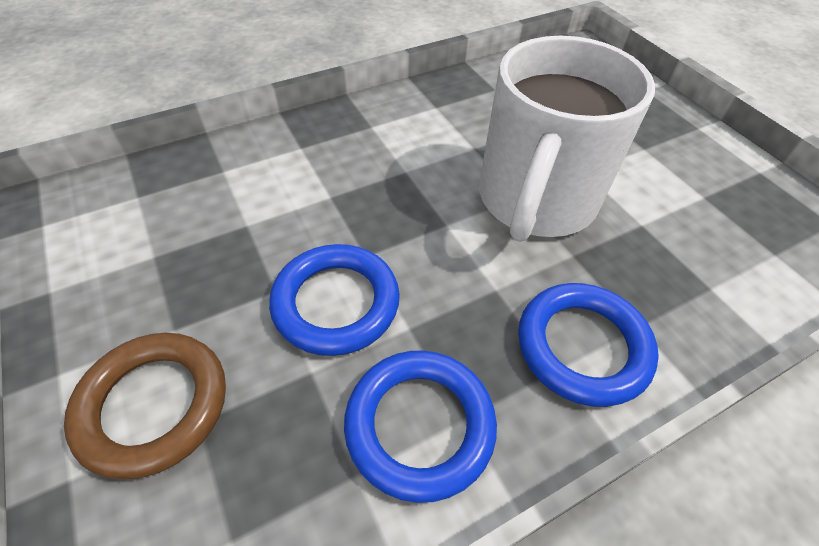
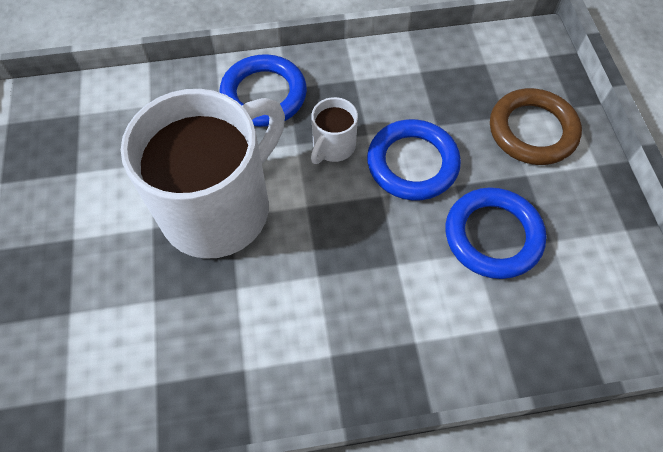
camera: 160 degrees left, 10 degrees up
(419, 425) = (380, 82): blue ring -> blue ring (493, 236)
(448, 297) = (333, 146): none -> white mug

